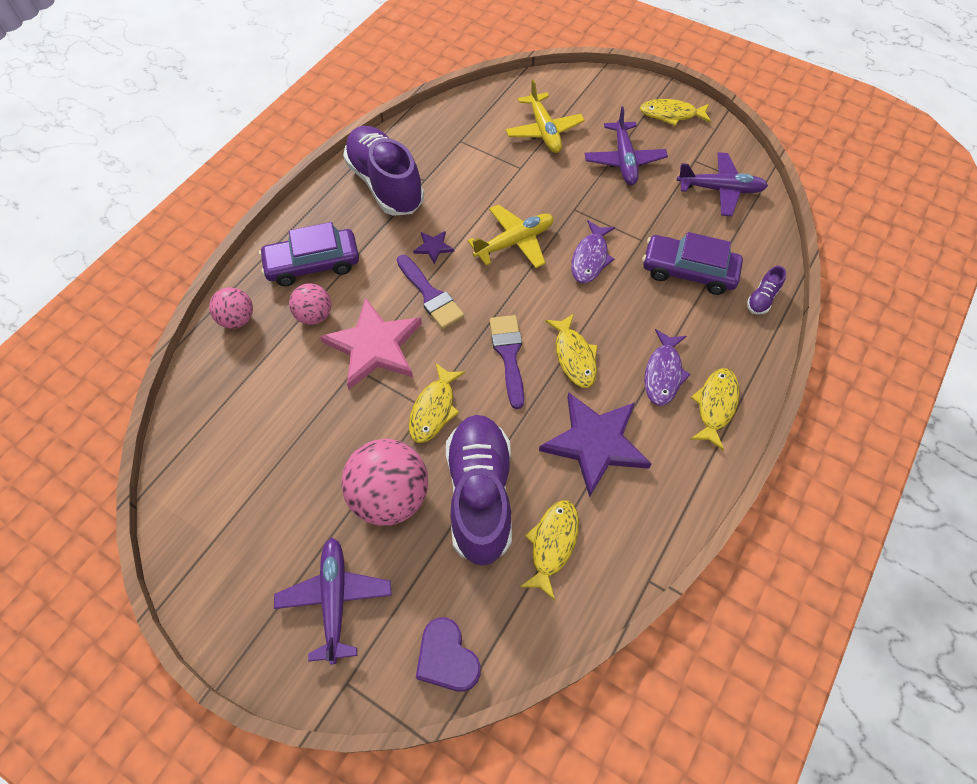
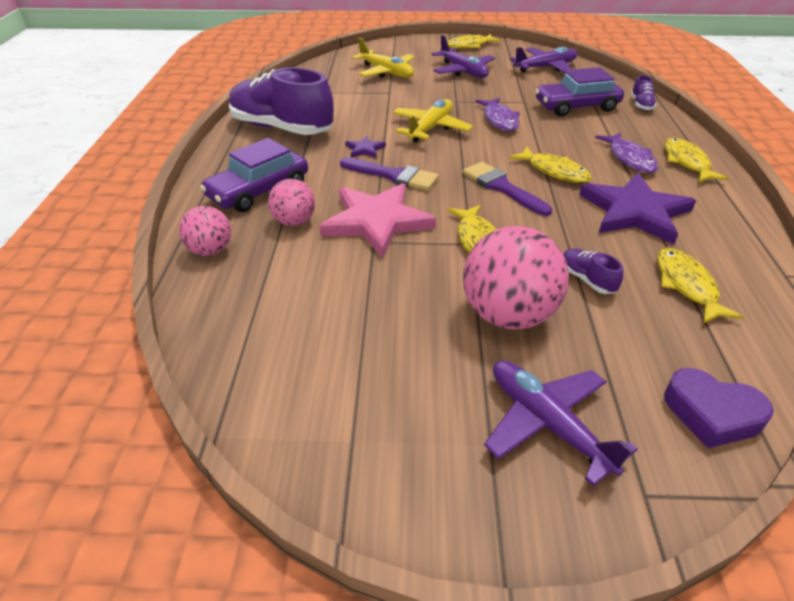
camera: 30 degrees left, 20 degrees down
(480, 494) = (587, 279): purple shoe -> purple shoe, size x0.41

